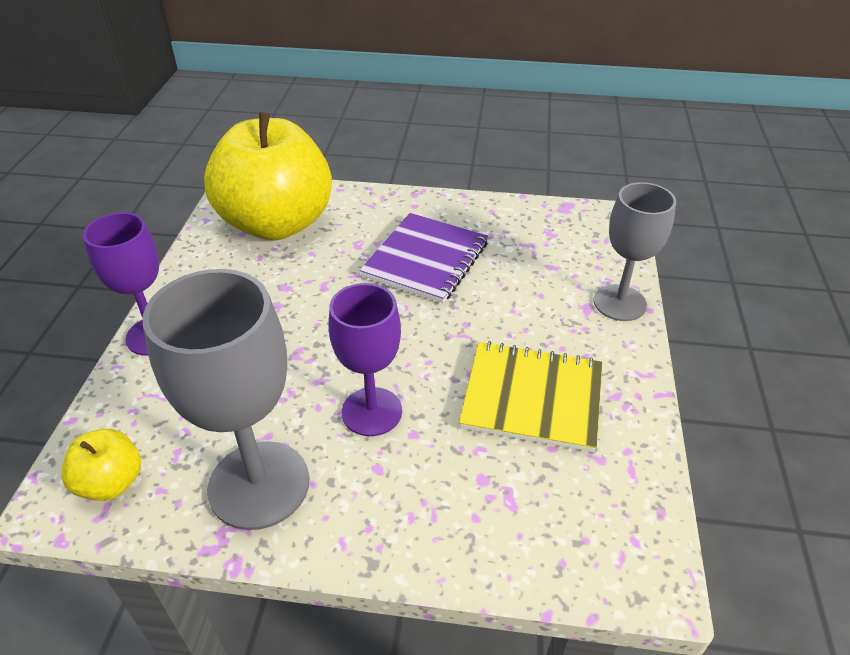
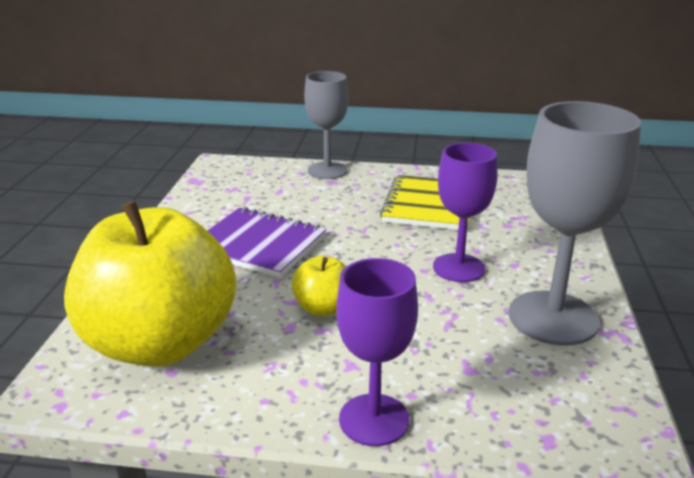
camera: 90 degrees left, 15 degrees down
(111, 482) = (590, 409): yellow apple -> yellow apple (323, 308)

